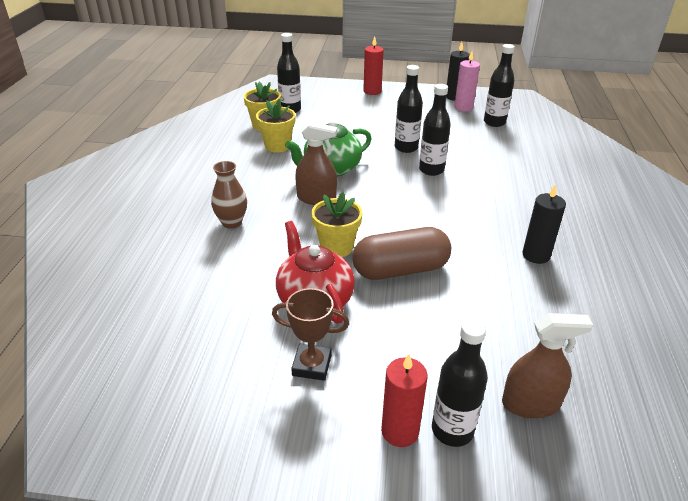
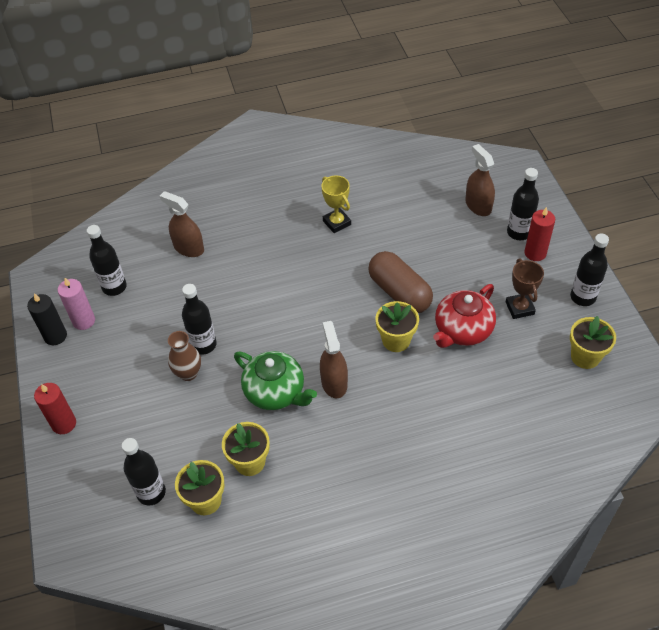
camera: 110 degrees left, 15 degrees up
(191, 397) = (585, 356): none -> yellow flower pot
(232, 222) = (406, 430): brown vase -> brown vase (188, 373)
(431, 170) = (240, 313): black bottle -> black bottle (582, 297)
(529, 160) = (188, 248): none -> brown spray bottle
(536, 255) = (337, 223): black candle -> yellow trophy

